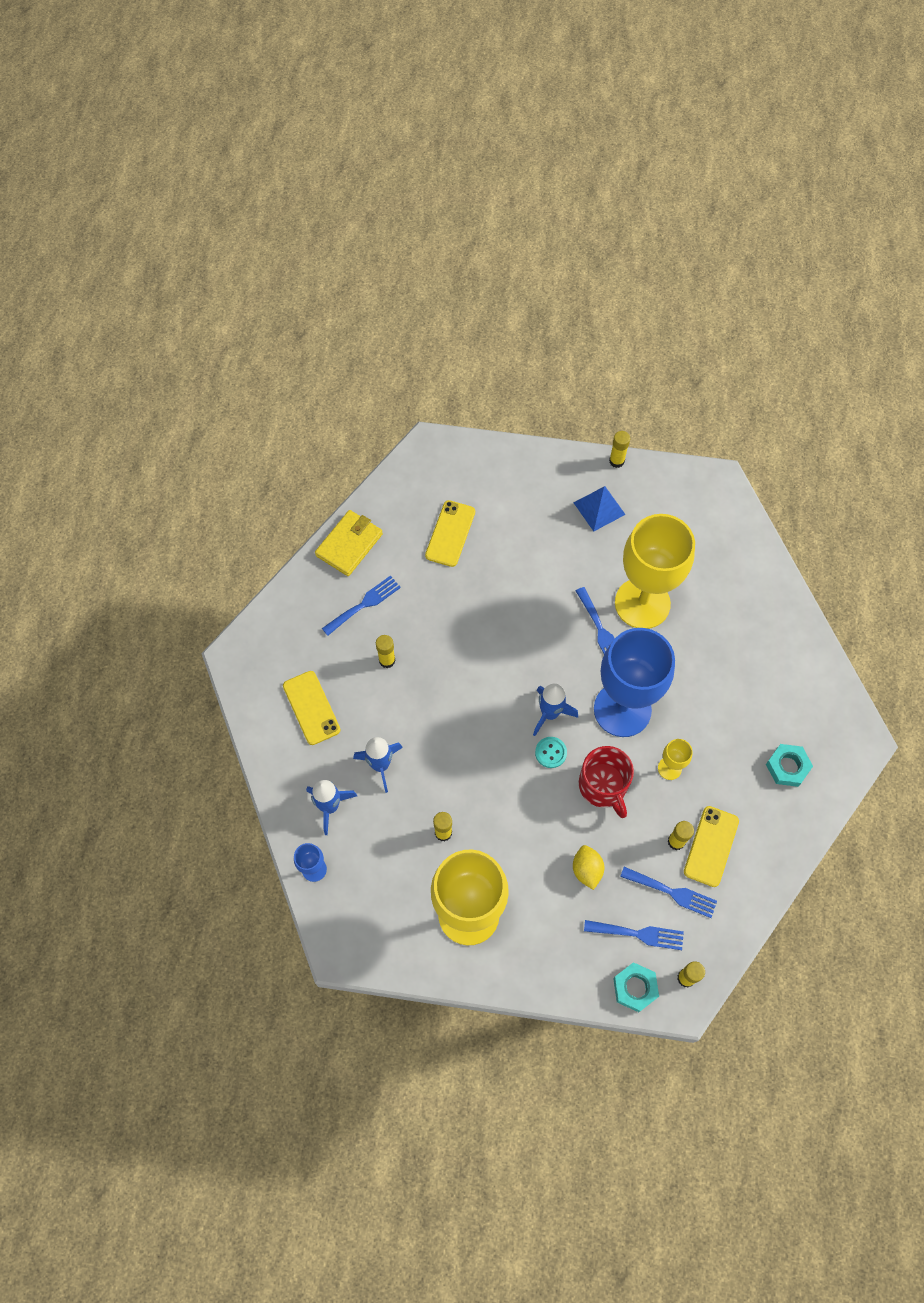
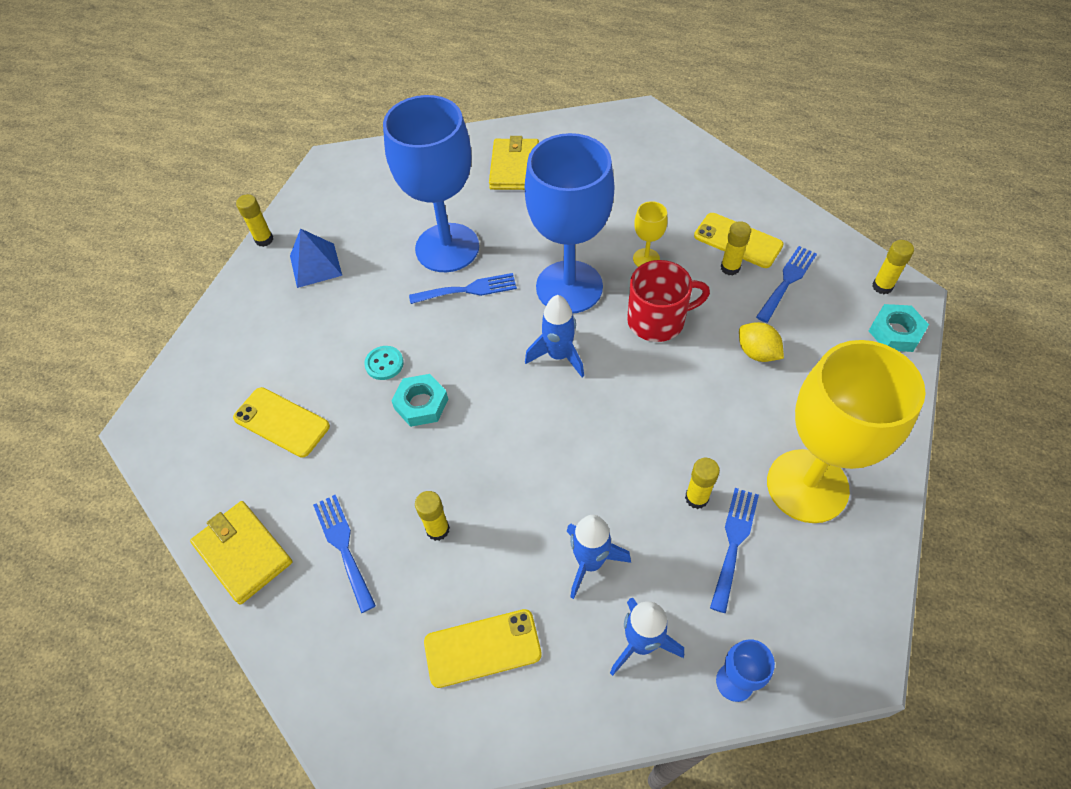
camera: 75 degrees left, 10 degrees down
(550, 752) = (608, 363): turquoise button -> turquoise button (384, 364)
(587, 870) = (757, 353): yellow lemon -> yellow lemon turned 45 degrees clockwise
(638, 934) = (834, 318): blue fork -> blue fork (734, 542)
(642, 603) = (447, 248): yellow goblet -> blue goblet
(754, 637) = (514, 167): none -> yellow wallet
(787, 767) = (660, 169): turquoise nut -> turquoise nut (421, 404)

